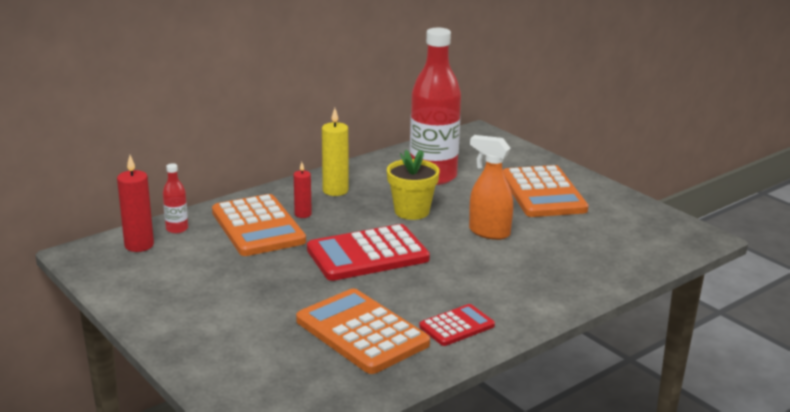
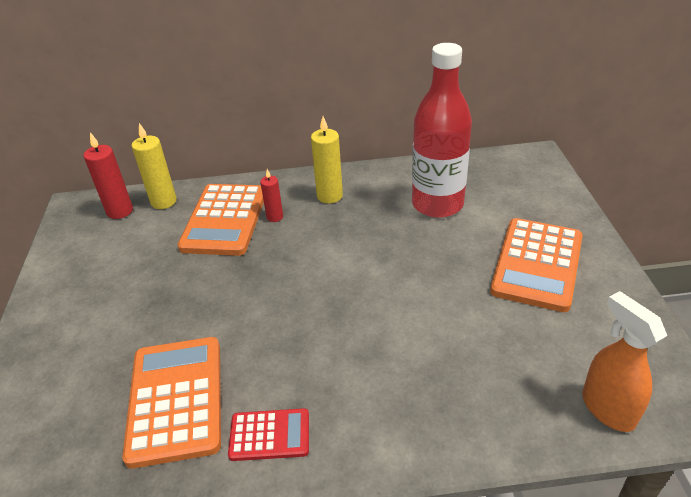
camera: 35 degrees right, 15 degrees up
(177, 229) = (163, 201): red bottle -> yellow candle
(367, 254) = (281, 290): red calculator -> none
(411, 211) = (374, 246): yellow flower pot -> none
(489, 232) = (426, 303): orange spray bottle -> orange spray bottle (607, 409)

